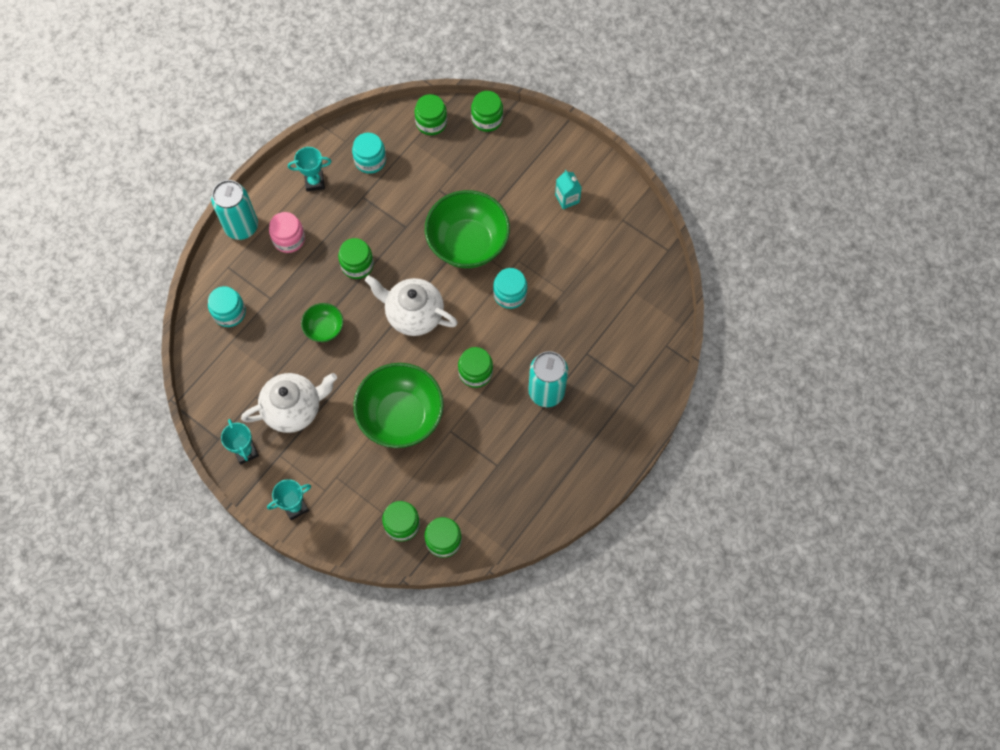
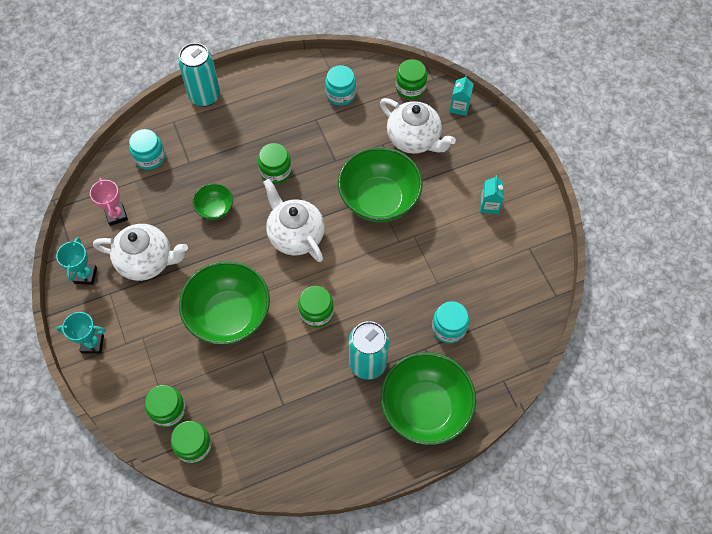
camera: 30 degrees right, 5 degrees down
(235, 383) = (116, 215): none -> pink trophy
(289, 239) = (235, 123): pink jar -> none
(314, 182) = (285, 89): turquoise trophy -> none
(465, 170) = (414, 139): none -> white teapot
(487, 119) = (459, 107): green jar -> turquoise carton
(510, 294) = (388, 261): turquoise jar -> turquoise jar (449, 328)
(616, 403) = (425, 408): none -> green bowl

